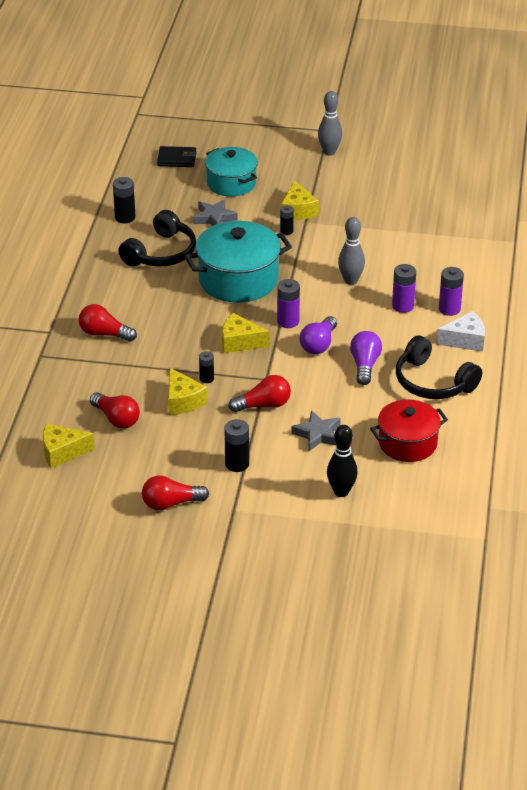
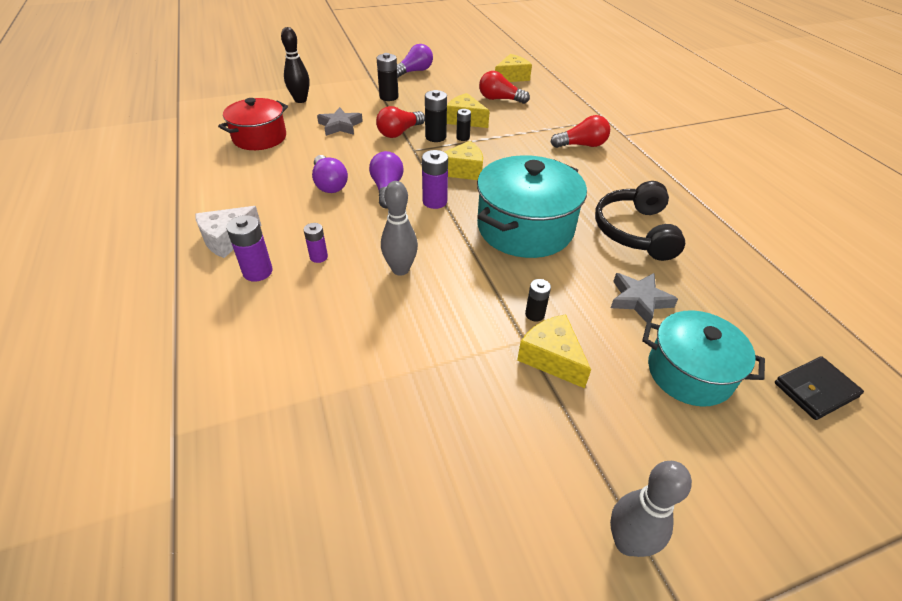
camera: 150 degrees right, 5 degrees up
(125, 217) = (729, 261): black battery -> black battery (435, 137)
(171, 503) = (414, 71): red light bulb -> purple light bulb
(403, 306) = (318, 257): purple battery -> purple battery, size x0.63
(432, 382) = (252, 188): black headphones -> none

